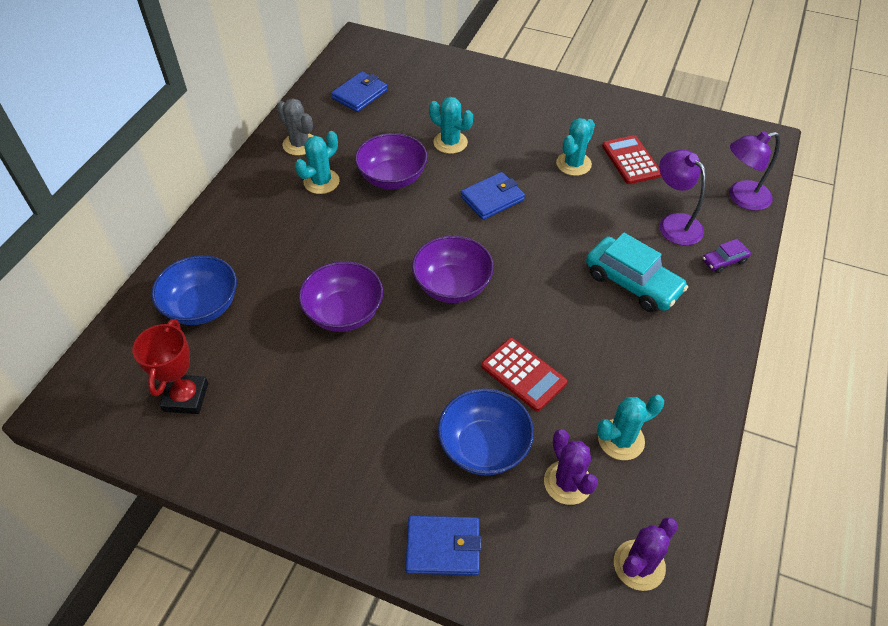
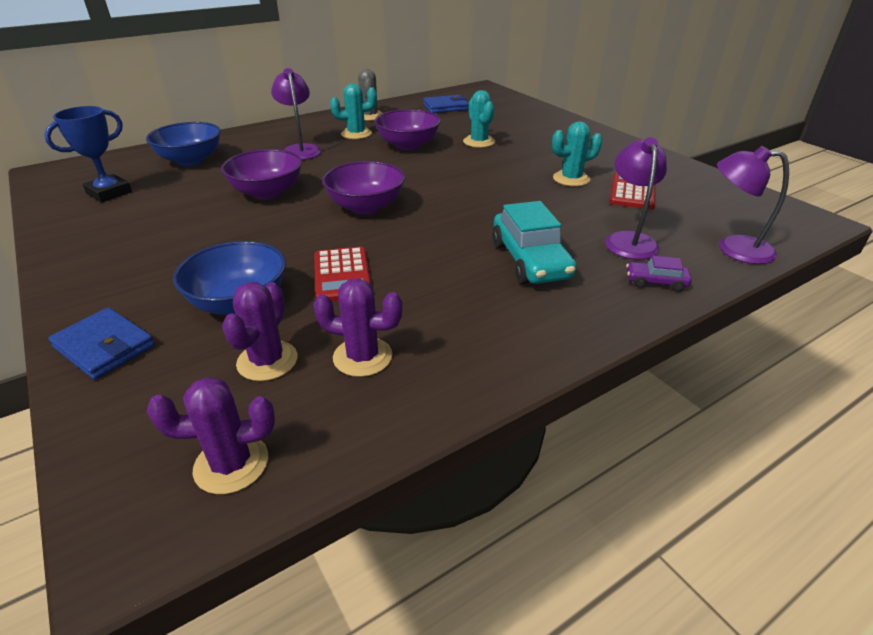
camera: 35 degrees right, 15 degrees down
(186, 397) = (109, 193): red trophy -> blue trophy
(295, 234) = (300, 149): none -> purple lamp
(492, 198) = (470, 175): blue wallet -> none
(621, 439) = (362, 357): turquoise cactus -> purple cactus

